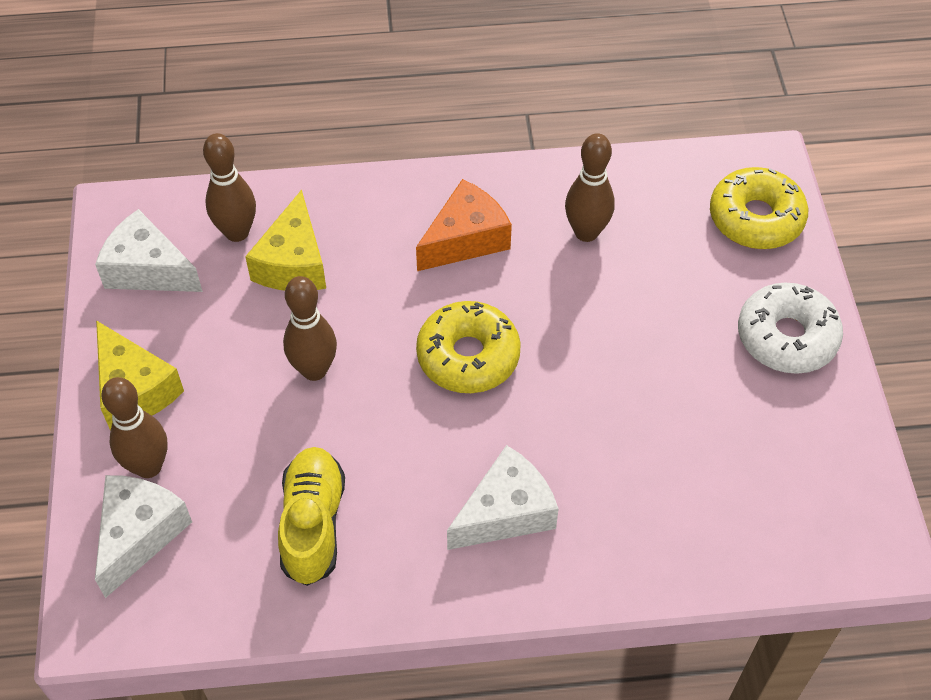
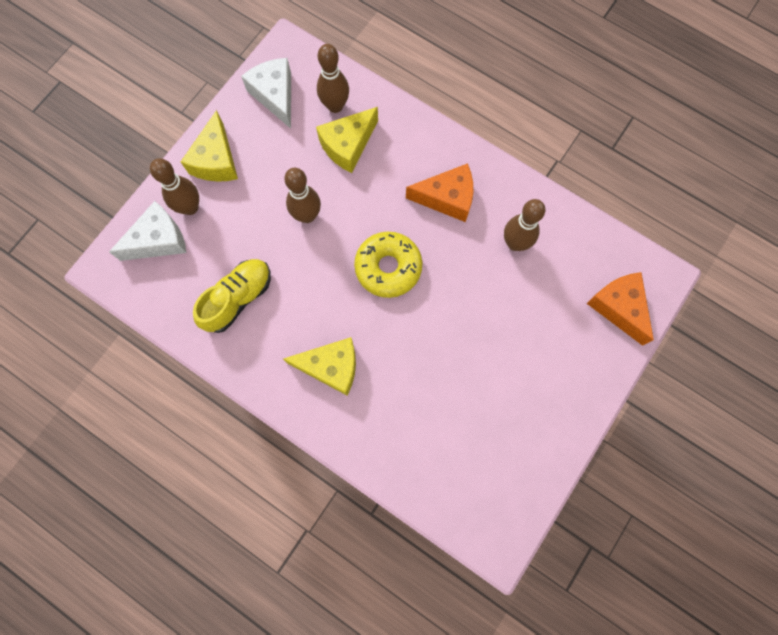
camera: 40 degrees right, 20 degrees up
(506, 512) = (331, 367): white cheese -> yellow cheese
(756, 218) = (618, 307): yellow donut -> orange cheese
(786, 337) = (565, 390): white donut -> none

